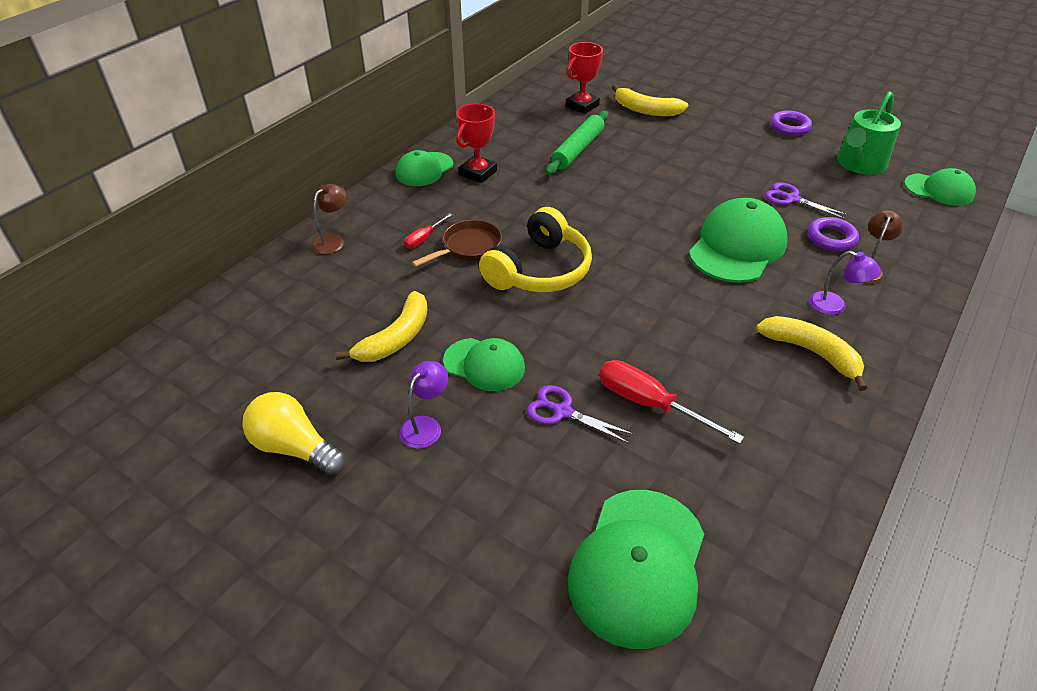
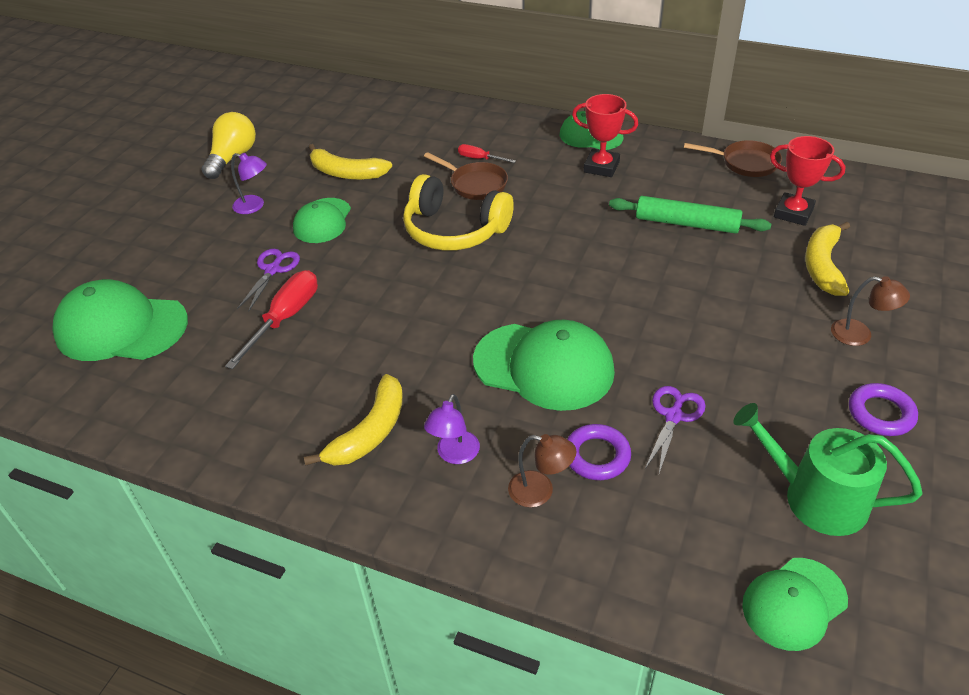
camera: 80 degrees right, 0 degrees up
(333, 241) = (460, 117): brown lamp -> brown lamp (860, 335)
(509, 109) = (745, 163): none -> brown pan
(939, 190) = (794, 603): green cap -> green cap turned 45 degrees clockwise

